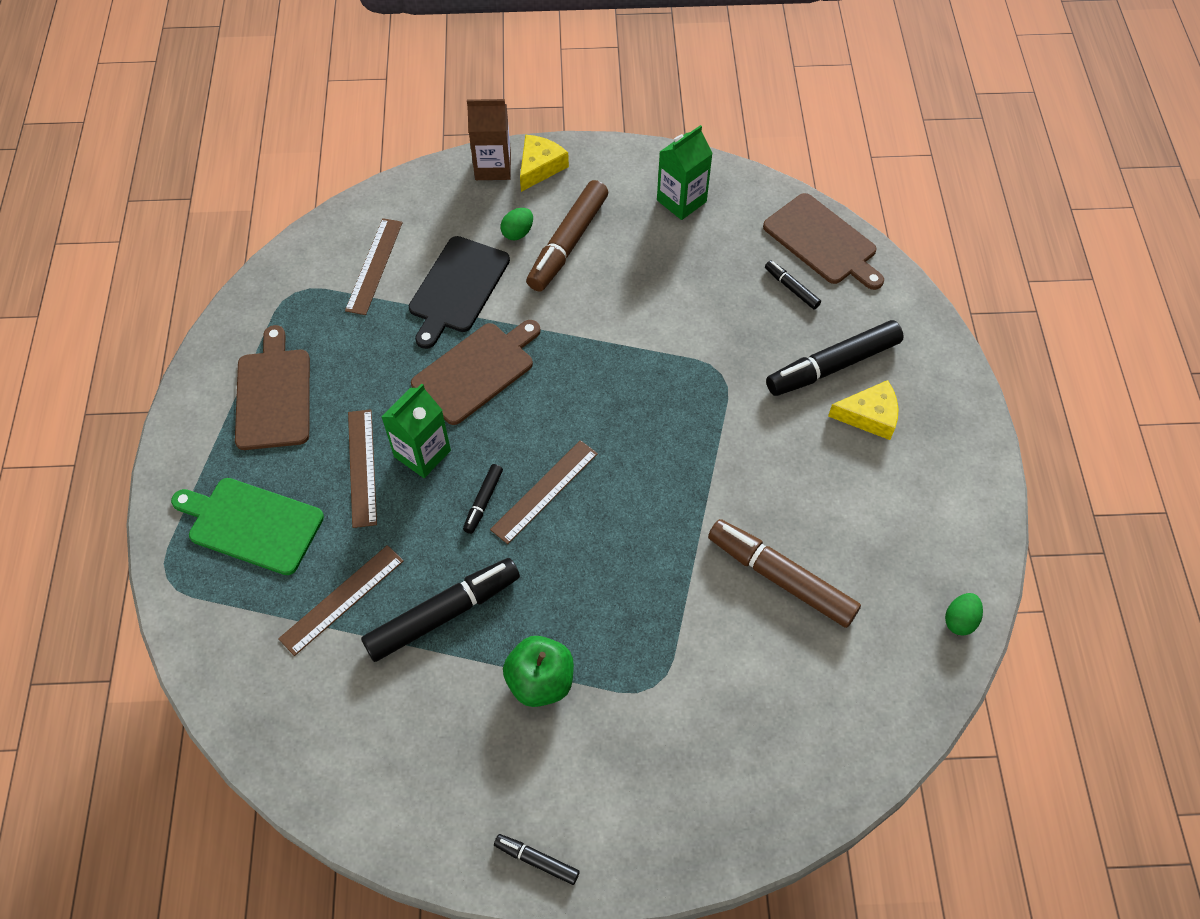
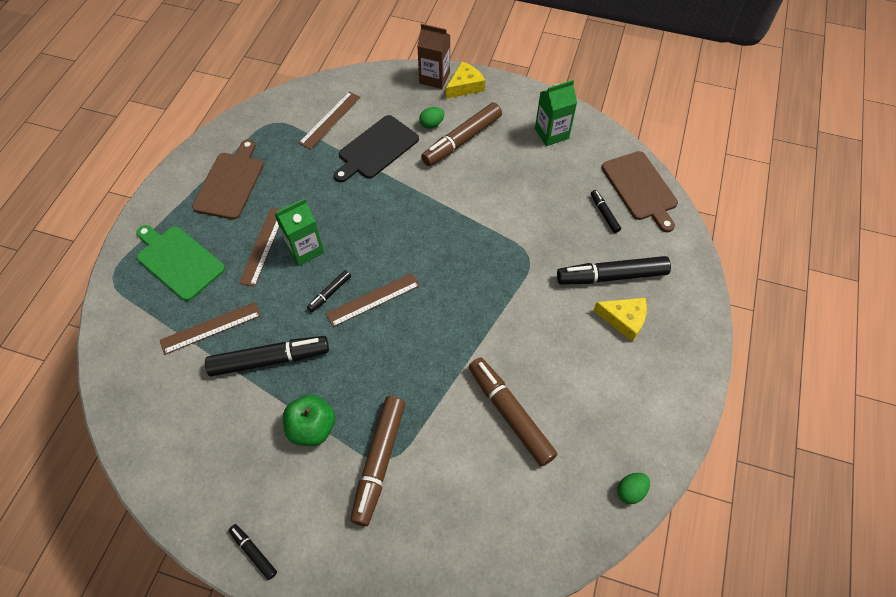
camera: 20 degrees right, 0 degrees up
(477, 370) = (364, 206): brown cutting board -> none
(645, 692) = (379, 461): none -> brown marker

